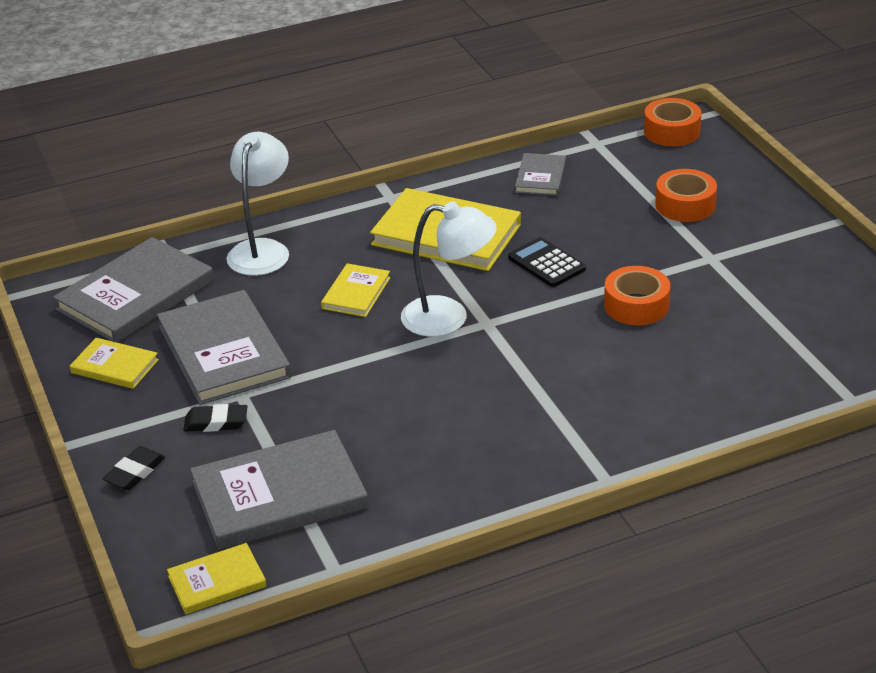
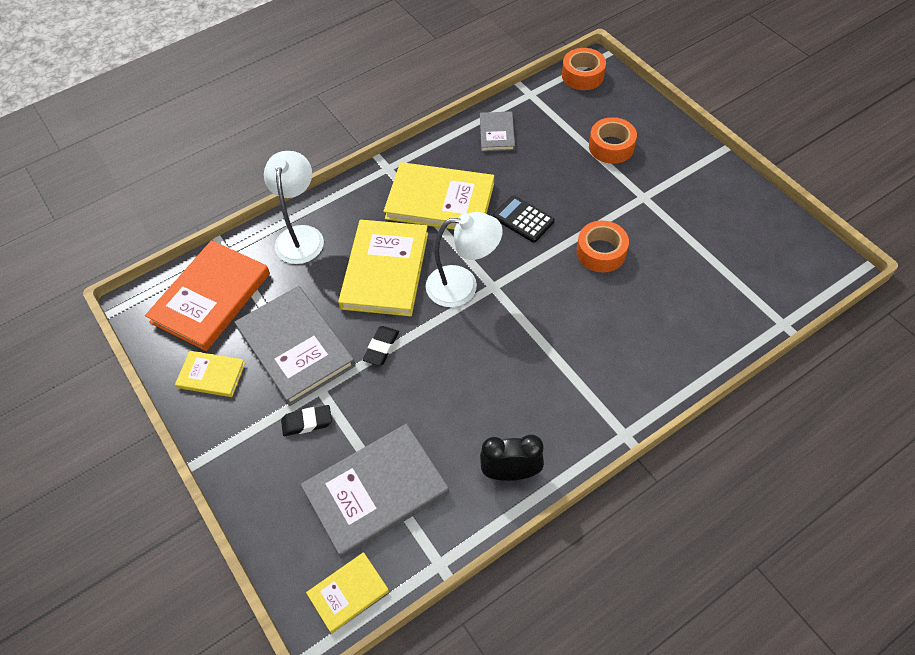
camera: 10 degrees left, 20 degrees up
(135, 472) = (254, 486): black eraser -> black eraser (381, 347)
(136, 295) = (211, 297): grey book -> orange book
(356, 293) = (385, 270): yellow book -> yellow book, size x1.92
(451, 499) = (511, 473): none -> black clock

